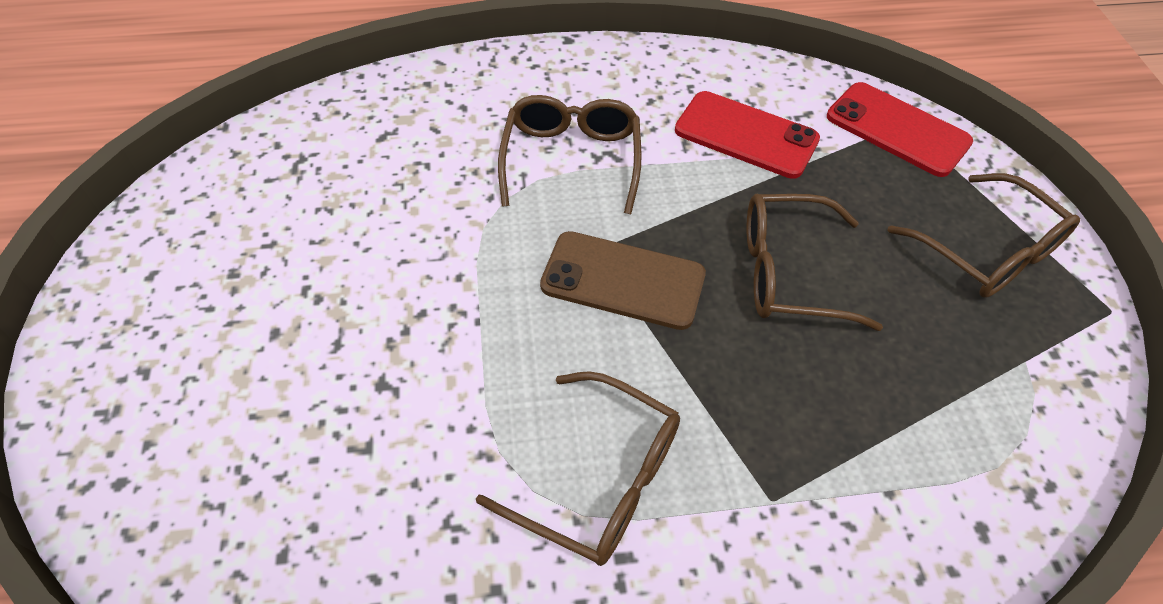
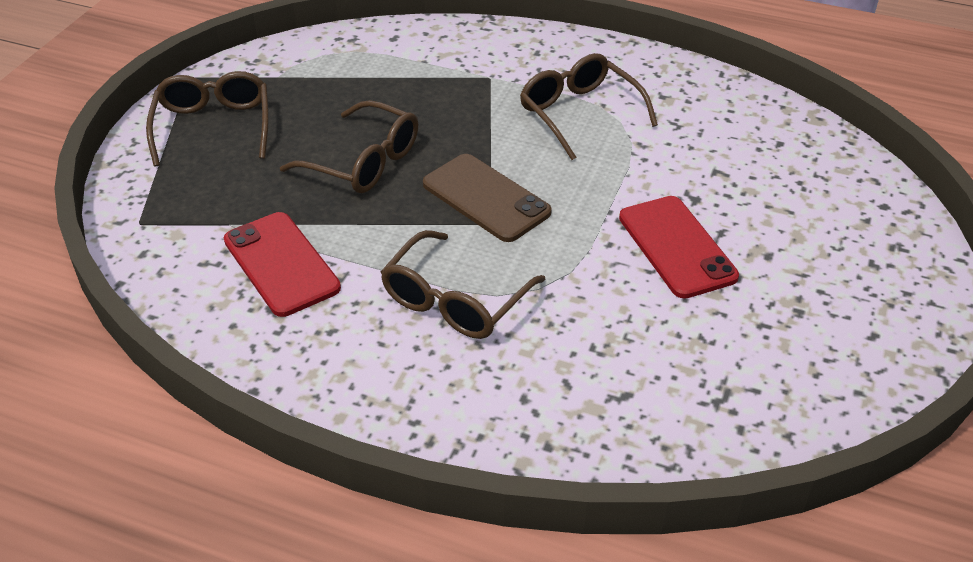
camera: 150 degrees left, 10 degrees down
(897, 129) = (151, 221): red phone -> red phone (676, 247)

